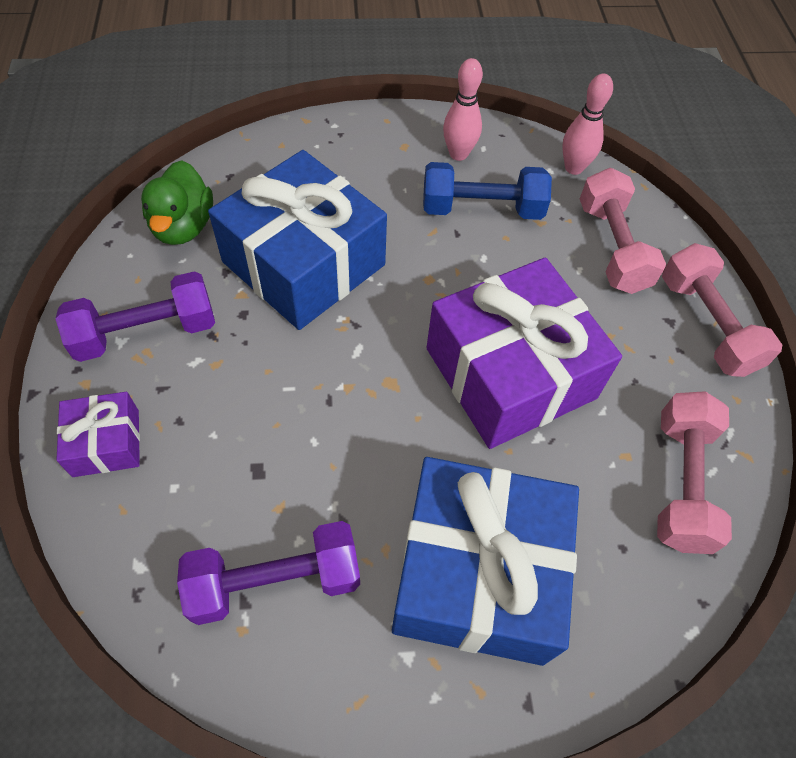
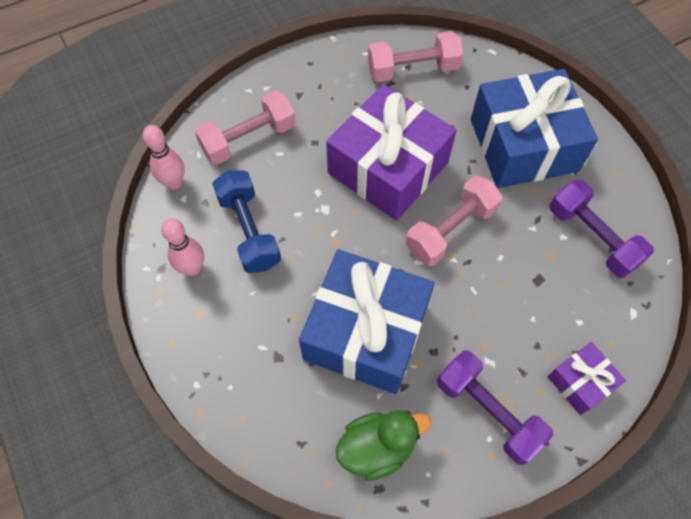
camera: 110 degrees left, 5 degrees up
(707, 325) = (292, 76): pink dumbbell -> pink dumbbell (450, 230)

